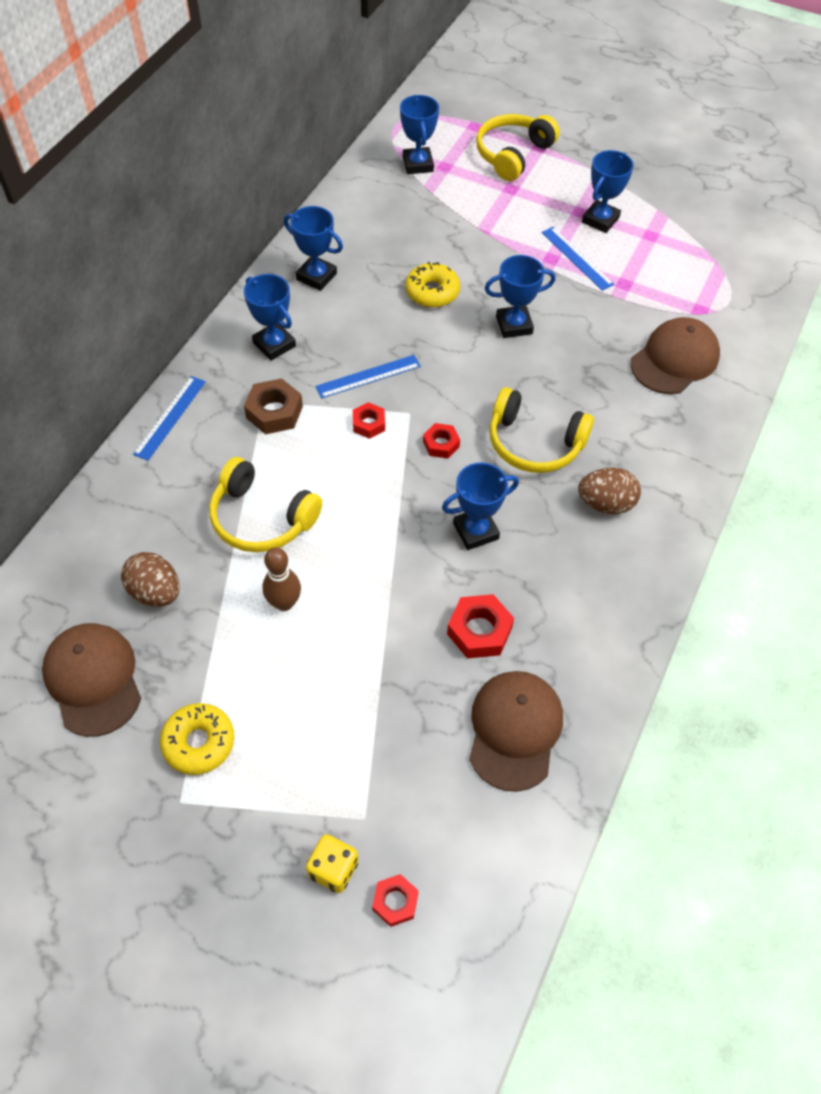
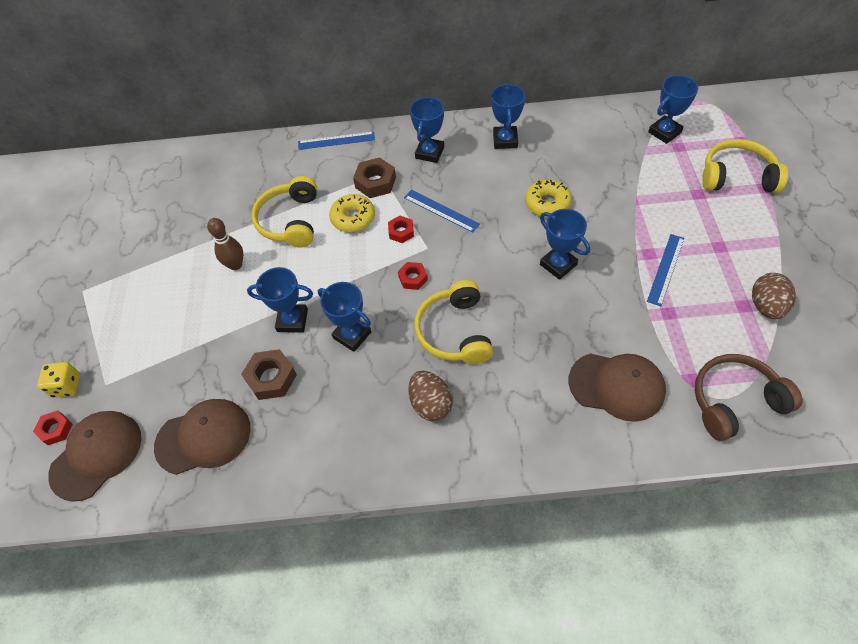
camera: 65 degrees right, 0 degrees up
(93, 679) = (141, 212): brown cap -> brown cap (96, 455)
(156, 592) = (210, 204): brown egg -> brown egg (765, 306)
(199, 742) = (122, 278): yellow donut -> yellow donut (353, 218)
(479, 631) = (271, 378): red nut -> brown nut
(600, 220) = (724, 264): blue trophy -> blue trophy (292, 321)
(736, 296) = (735, 401): none -> brown headphones

